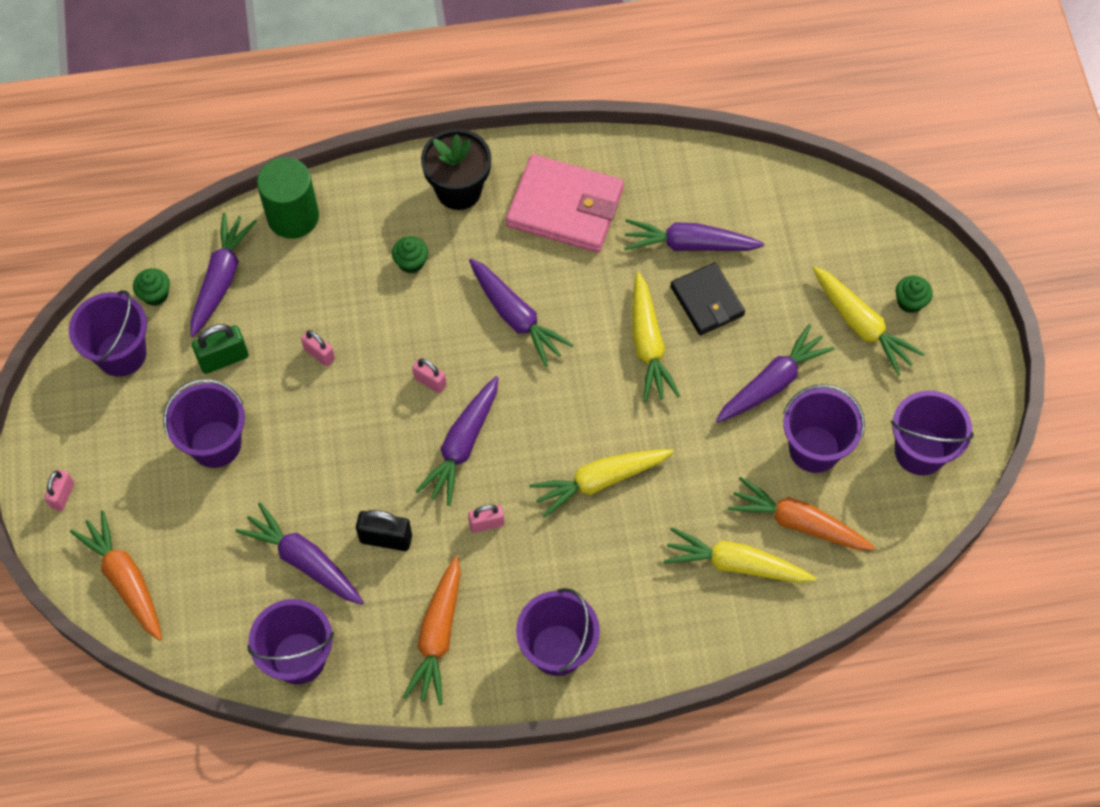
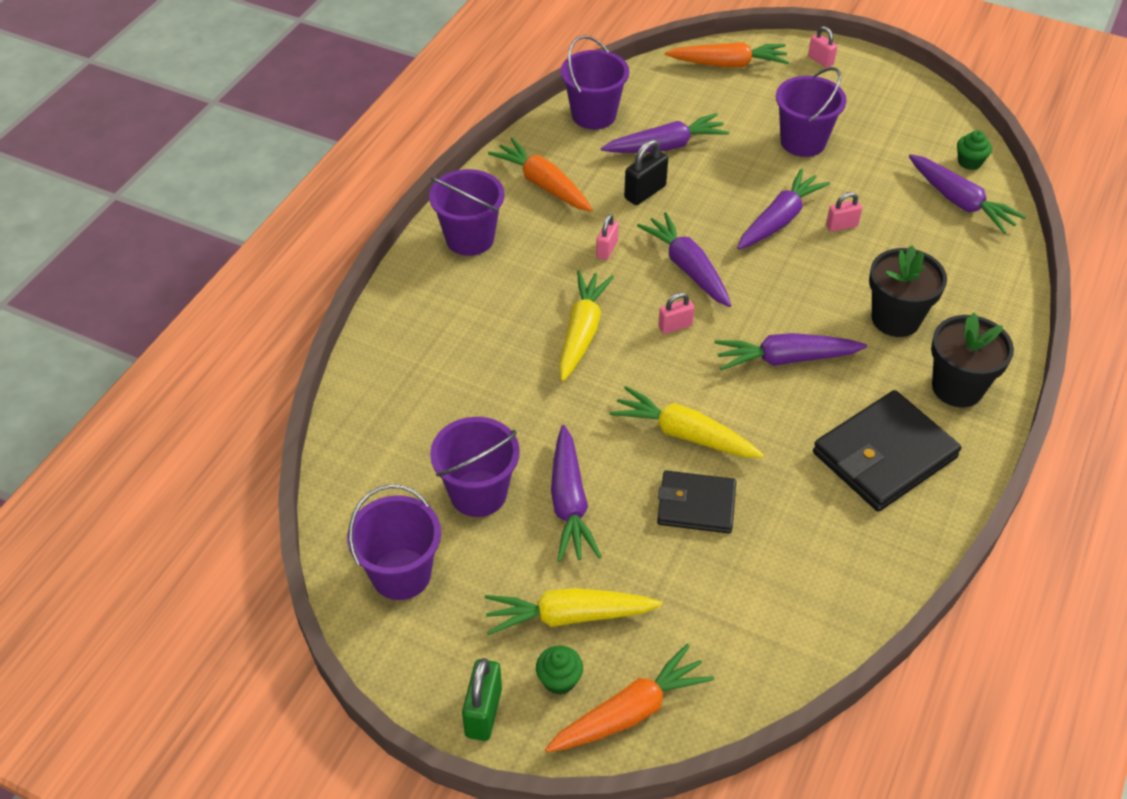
camera: 125 degrees right, 15 degrees down
(121, 354) = (924, 126): purple bucket -> none
(223, 359) = (878, 174): green padlock -> green padlock (483, 712)
(293, 216) = (999, 268): green cylinder -> none
(411, 262) = (895, 319): green cupcake -> black flower pot
(430, 382) = (763, 276): pink padlock -> pink padlock (675, 326)
(565, 207) = (884, 455): pink wallet -> black wallet
(690, 245) = (770, 529): purple carrot -> purple carrot (779, 220)
(736, 564) = (430, 376): yellow carrot -> none
(799, 523) = (424, 439): orange carrot -> orange carrot (629, 712)

